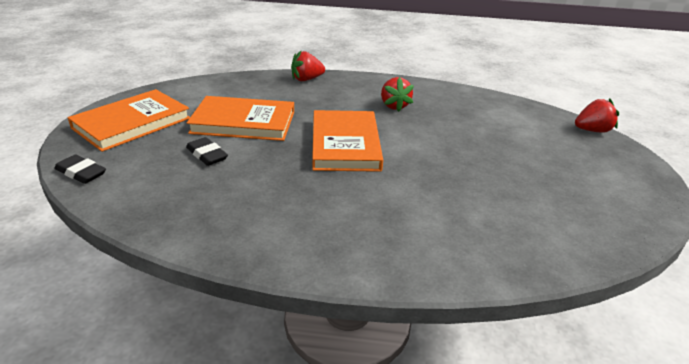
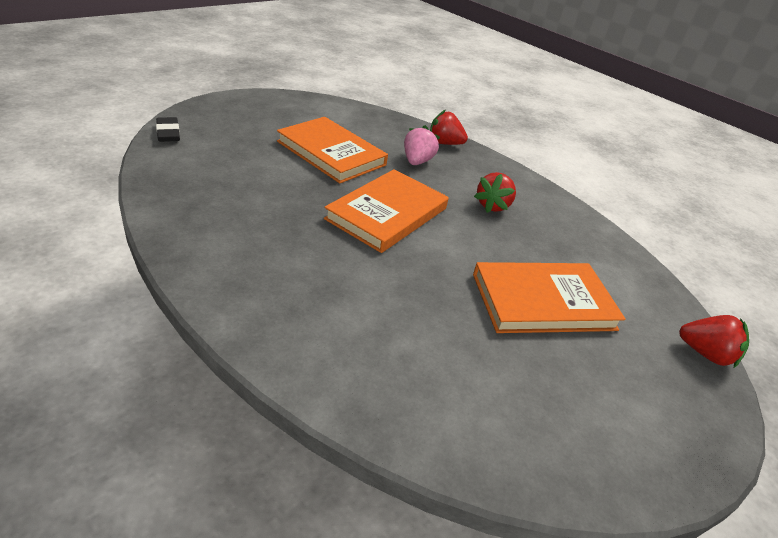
camera: 35 degrees right, 5 degrees up
(132, 123) = (251, 115): orange book -> orange book (543, 301)
(207, 155) = (265, 164): black eraser -> none
(309, 100) = (417, 161): none -> pink strawberry

